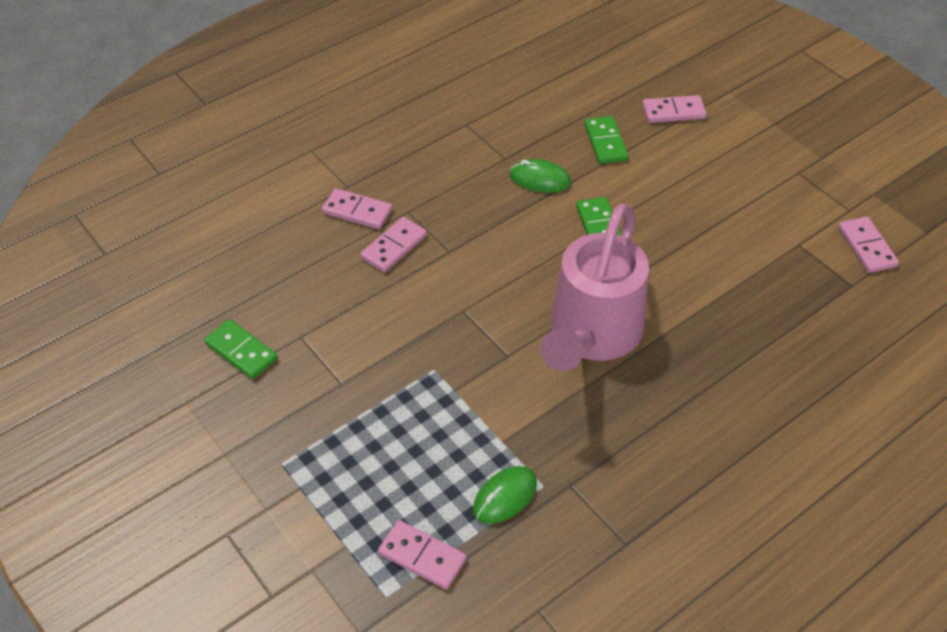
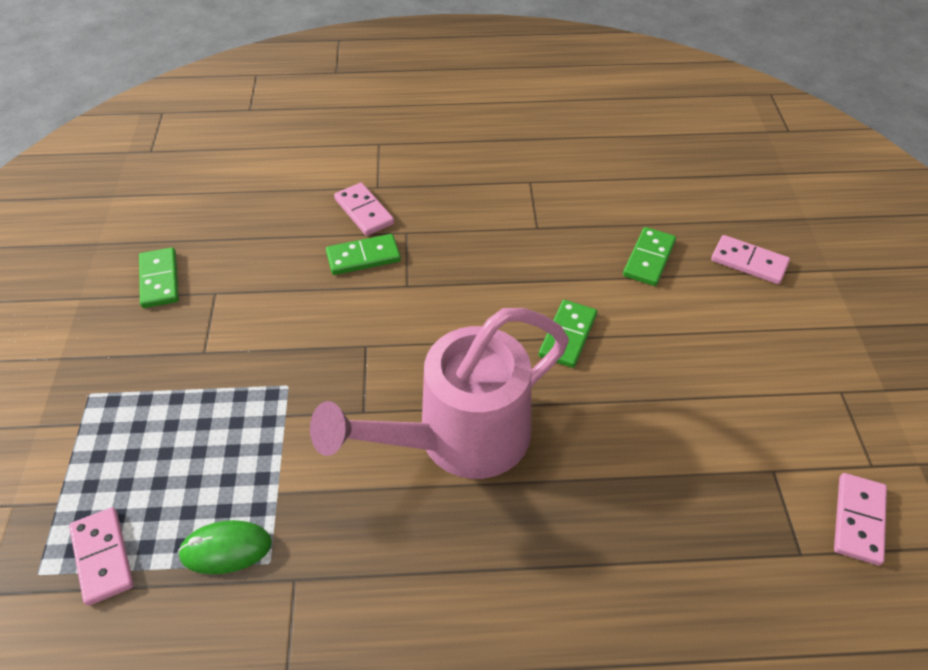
camera: 35 degrees right, 0 degrees up
(394, 247) = (363, 257): pink domino -> green domino
(540, 179) = (551, 262): green mouse -> none

